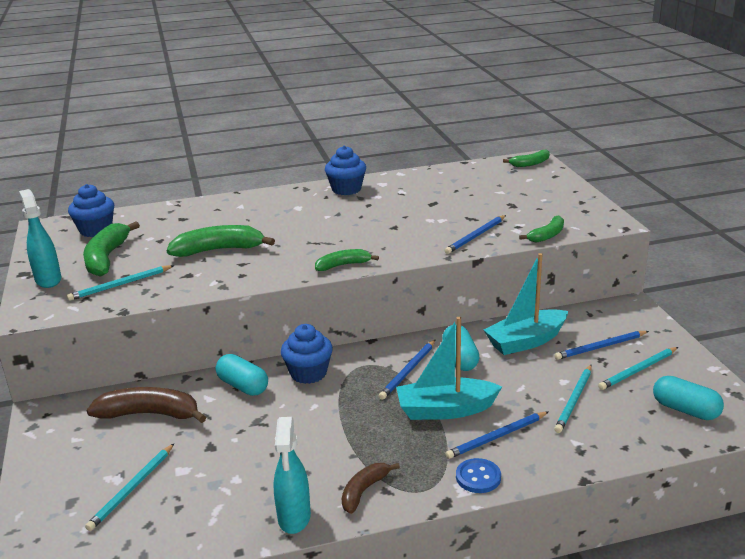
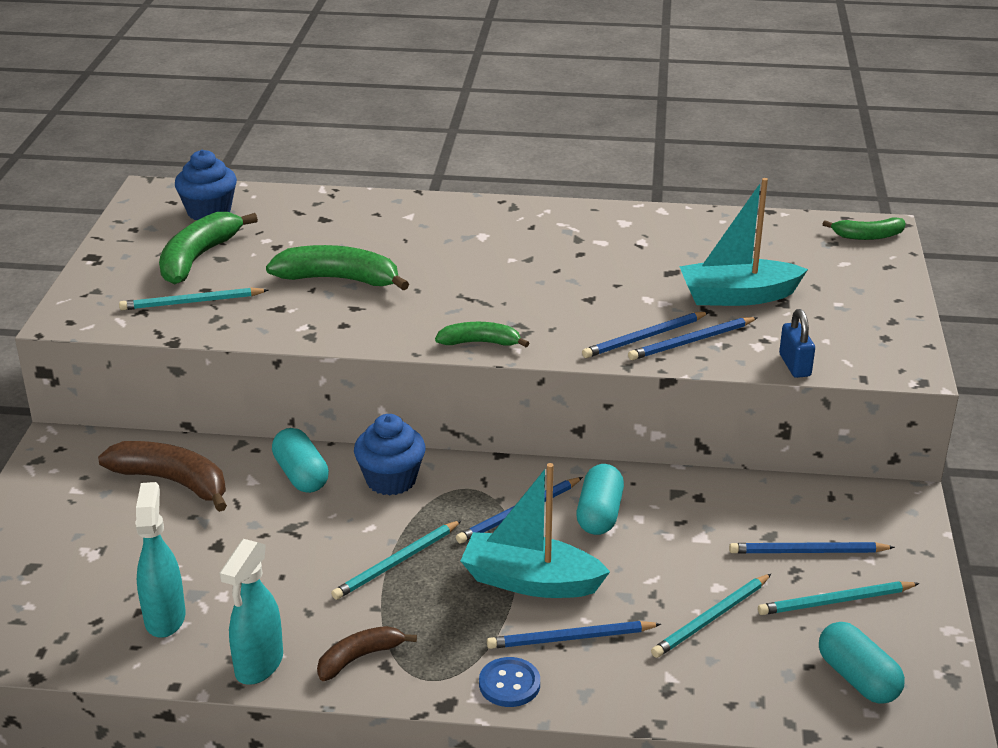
camera: 20 degrees right, 5 degrees up
(48, 280) = (114, 273): turquoise spray bottle -> turquoise spray bottle (165, 617)
(132, 488) = (102, 572): turquoise pencil -> turquoise pencil (396, 563)
(346, 189) = (567, 221): blue cupcake -> none
(445, 240) = (644, 338): none -> blue pencil
(526, 341) = (708, 513): turquoise boat -> turquoise boat (737, 296)
(547, 235) = (795, 365): green banana -> blue padlock

